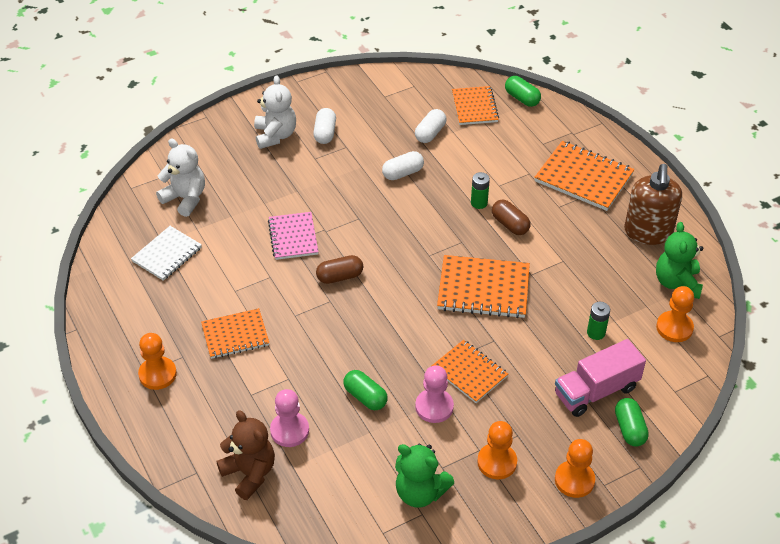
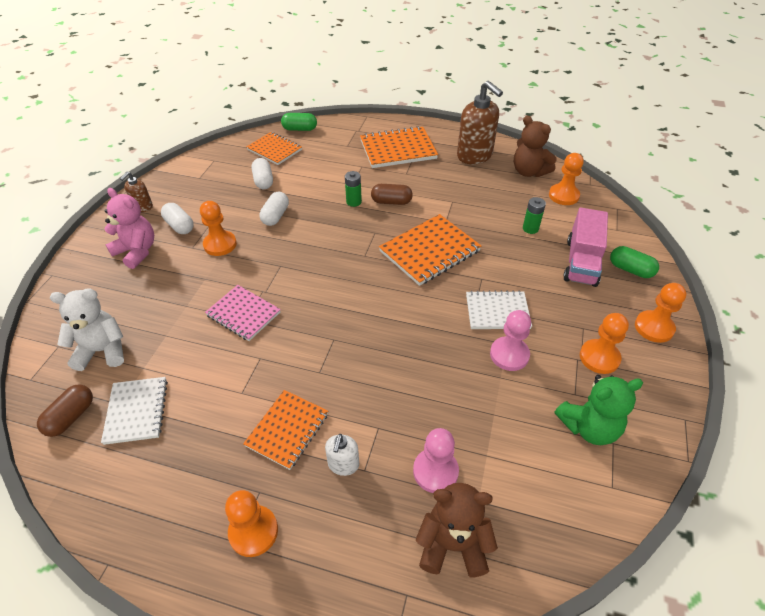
camera: 45 degrees left, 0 degrees up
(243, 381) = (343, 464): none -> white soap dispenser
(275, 135) = (137, 251): white teddy bear -> pink teddy bear
(316, 97) = (143, 207): none -> brown soap dispenser
(336, 170) = (220, 244): none -> orange pawn
(340, 276) = (318, 316): brown capsule -> brown capsule (71, 417)
(365, 397) = (455, 389): green capsule -> none
(469, 373) = (497, 312): orange notebook -> white notebook
(677, 283) = (529, 172): green teddy bear -> brown teddy bear

